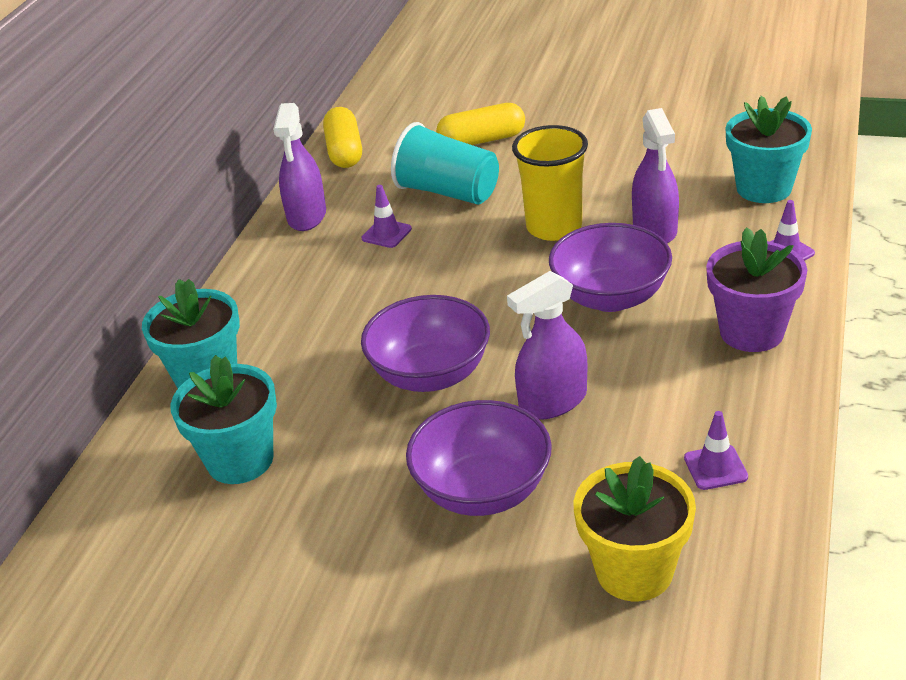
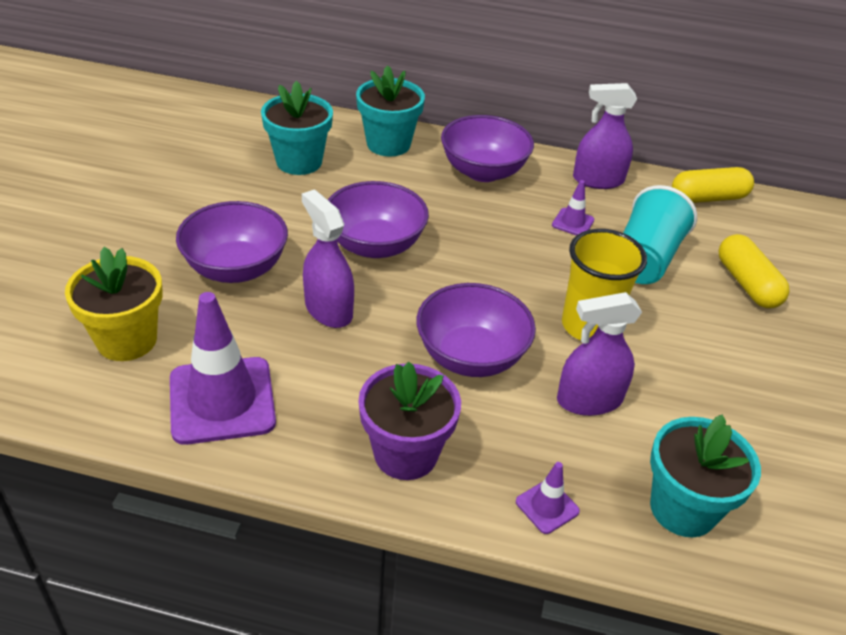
camera: 80 degrees right, 5 degrees up
(281, 296) = (483, 171): none -> purple bowl
(715, 467) = (222, 400): purple traffic cone -> purple traffic cone, size x2.19

